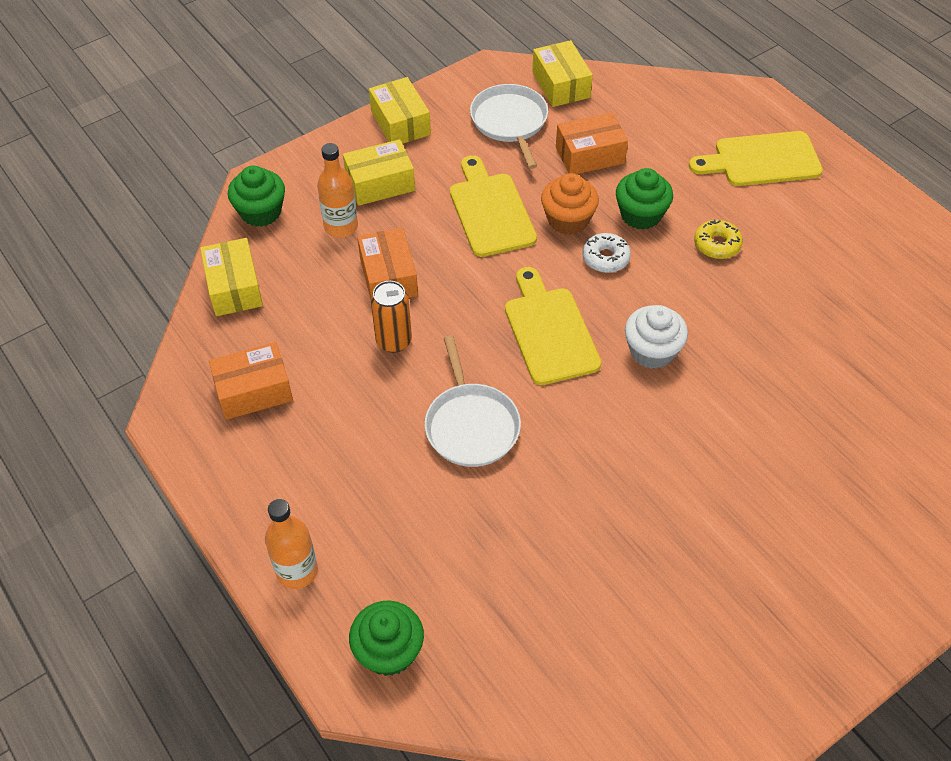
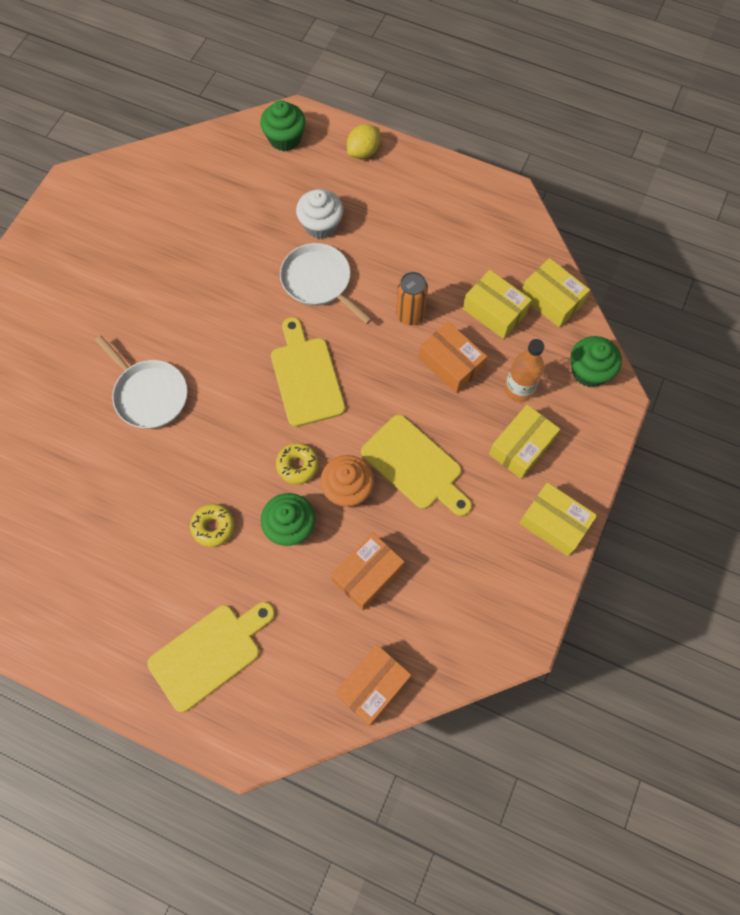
camera: 150 degrees right, 15 degrees up
(254, 391) = (474, 236): orange box -> orange box (373, 686)
(297, 571) = (363, 152): orange bottle -> yellow lemon
(510, 122) = (460, 577): white pan -> white pan (149, 394)
(549, 331) = (306, 377): yellow cutting board -> yellow cutting board turned 150 degrees counterclockwise
(561, 85) = (443, 656): yellow box -> yellow box (494, 311)
(605, 258) = (297, 465): white donut -> yellow donut
(652, 351) = (223, 398): white cupcake -> white cupcake (321, 225)

